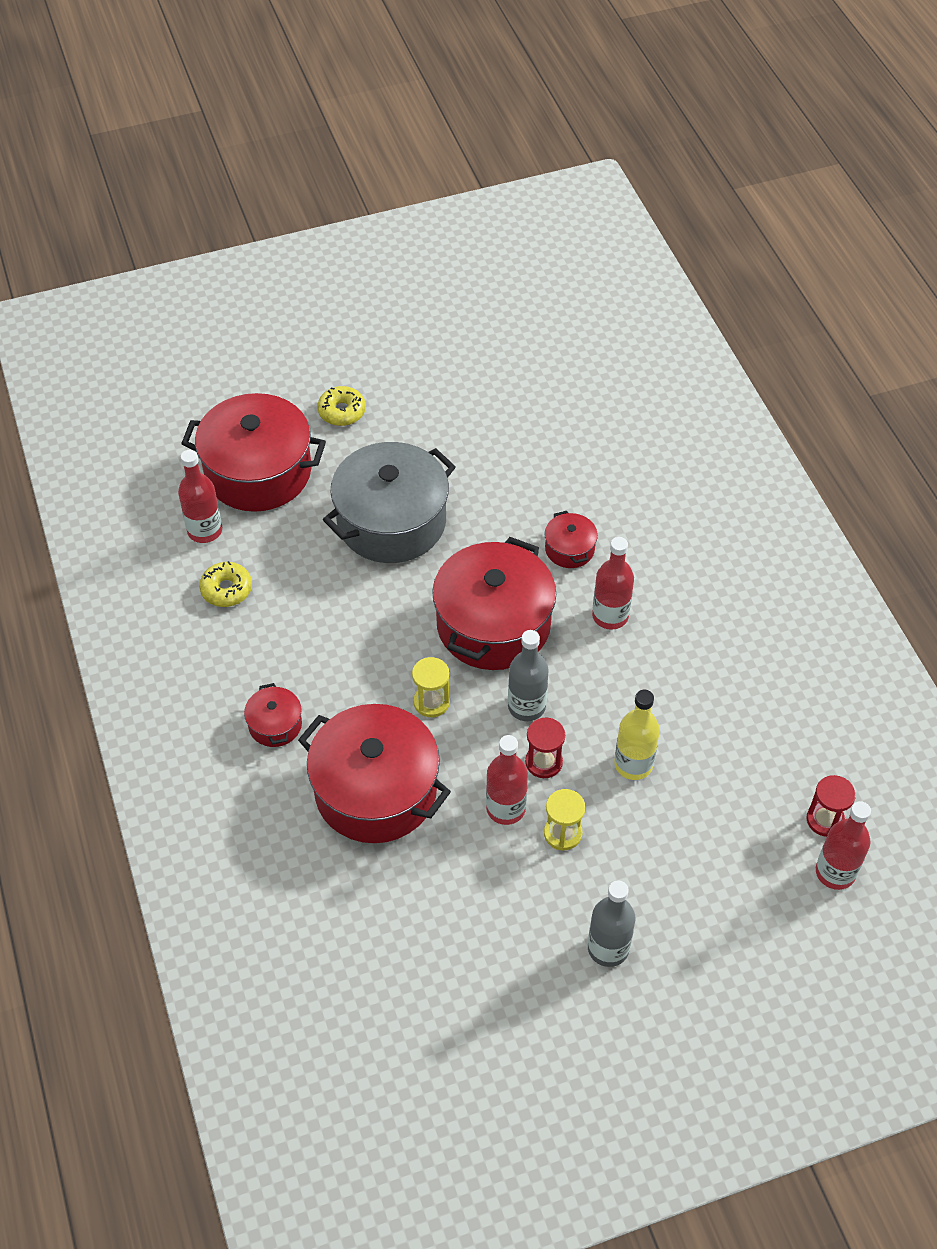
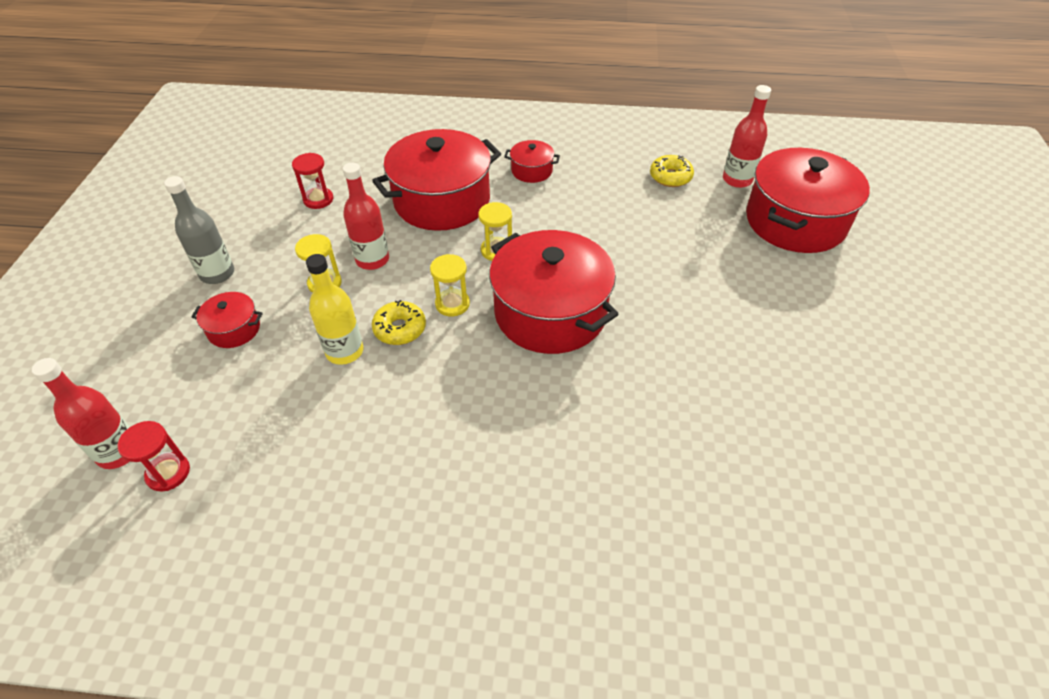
camera: 115 degrees right, 5 degrees down
(342, 411) = (863, 292): yellow donut -> yellow donut (400, 329)
(391, 522) = (704, 284): grey pot -> none
(526, 706) = (452, 304): grey bottle -> yellow hourglass
(543, 762) = (393, 295): red hourglass -> red hourglass (318, 199)
(569, 549) = (611, 403): red pot -> red pot (234, 329)
(610, 616) = (510, 402): red bottle -> none

